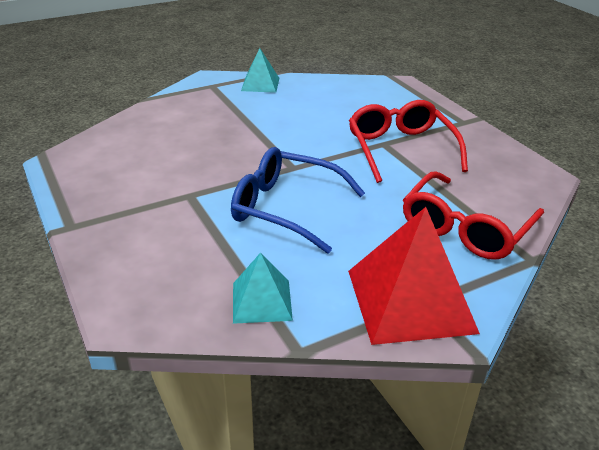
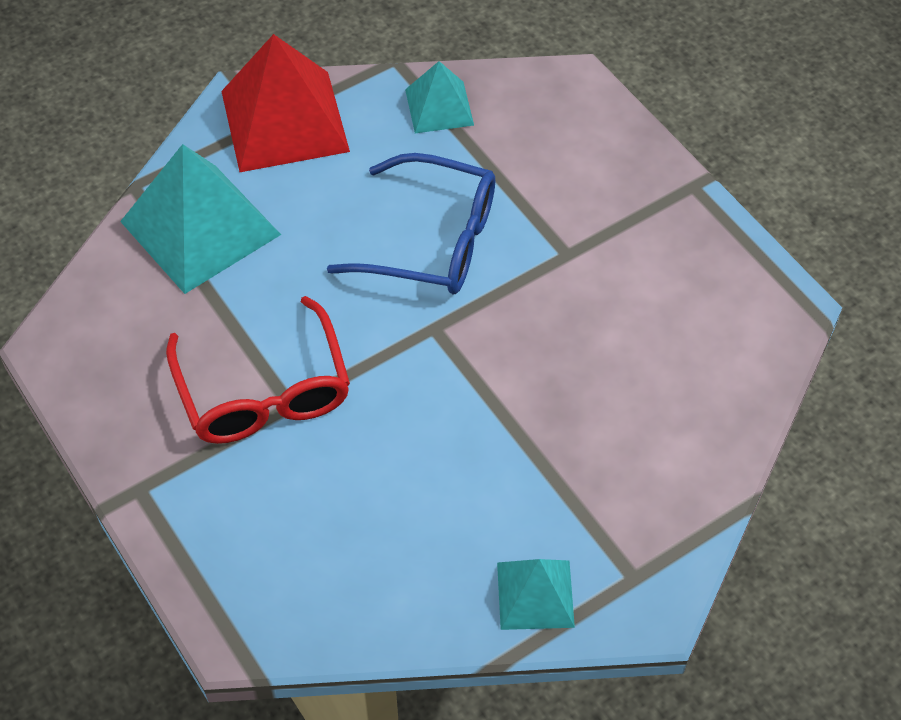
camera: 175 degrees right, 20 degrees up
(465, 228) = (200, 227): red glasses -> turquoise pyramid

